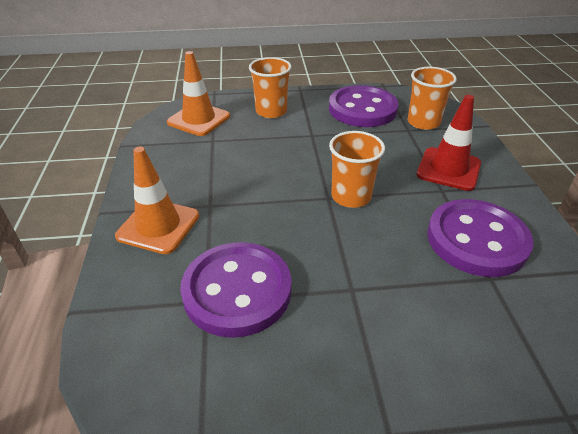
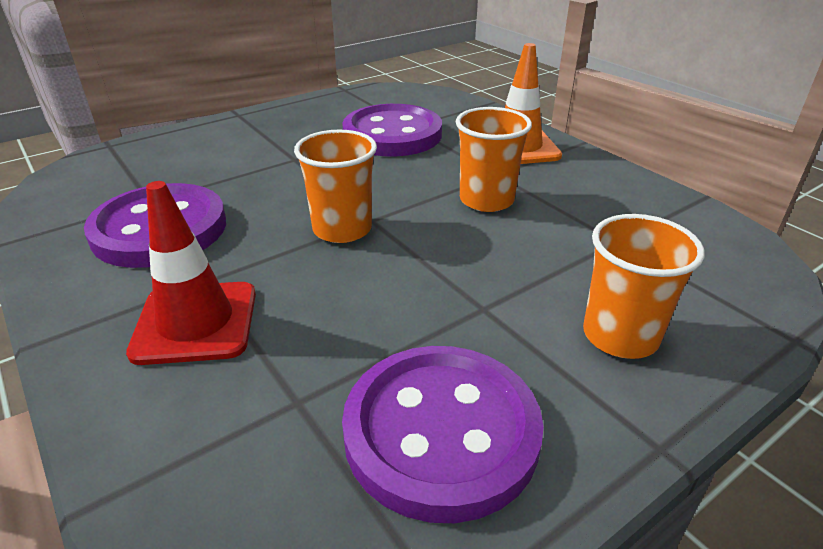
camera: 150 degrees right, 5 degrees down
(199, 119) = (701, 267): orange traffic cone -> none
(423, 122) = (264, 445): orange cup -> orange cup (486, 200)

